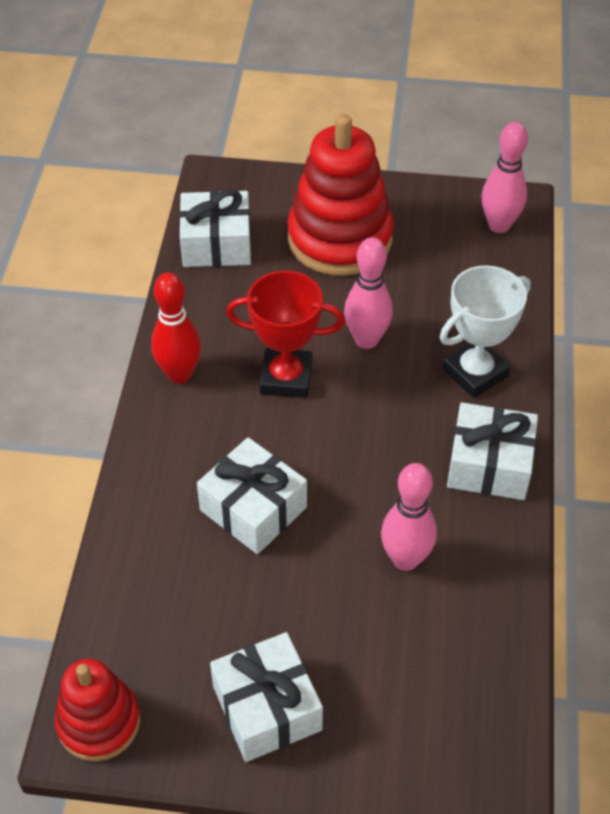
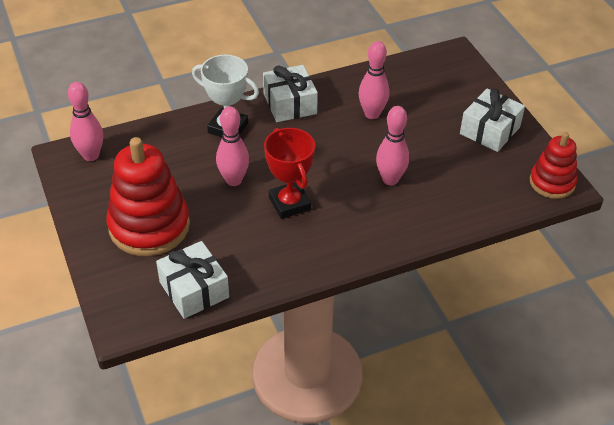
camera: 120 degrees left, 5 degrees down
(179, 374) = (323, 254): red bowling pin -> none
(253, 508) = (390, 179): white gift -> pink bowling pin

